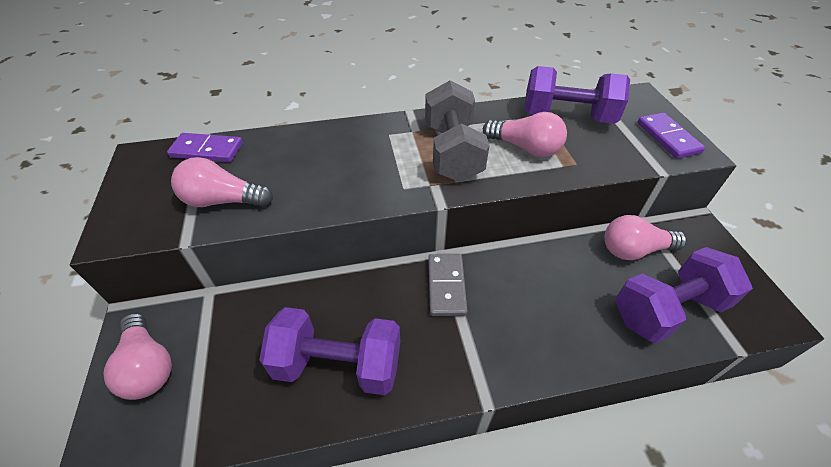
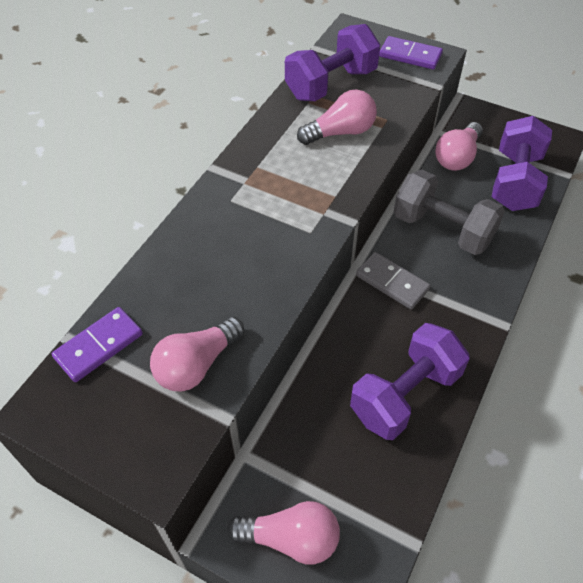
camera: 50 degrees left, 5 degrees up
(452, 152) = (299, 176): grey dumbbell -> grey dumbbell (442, 229)

